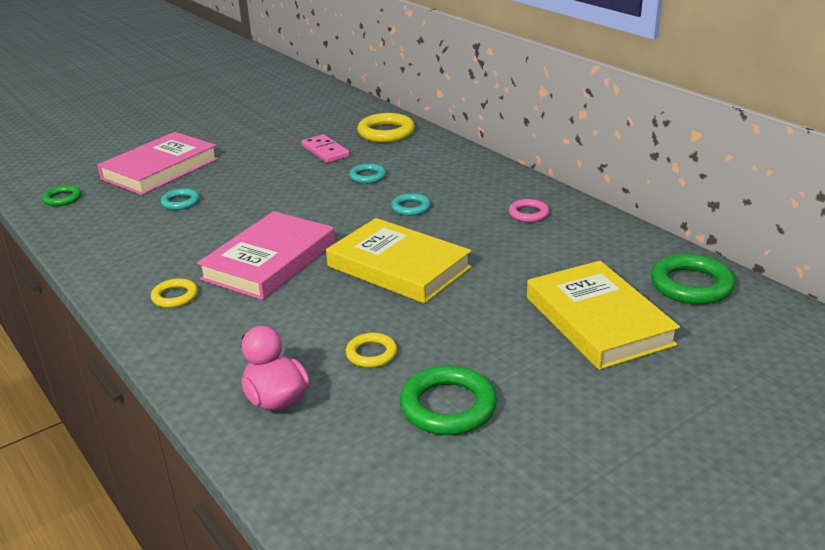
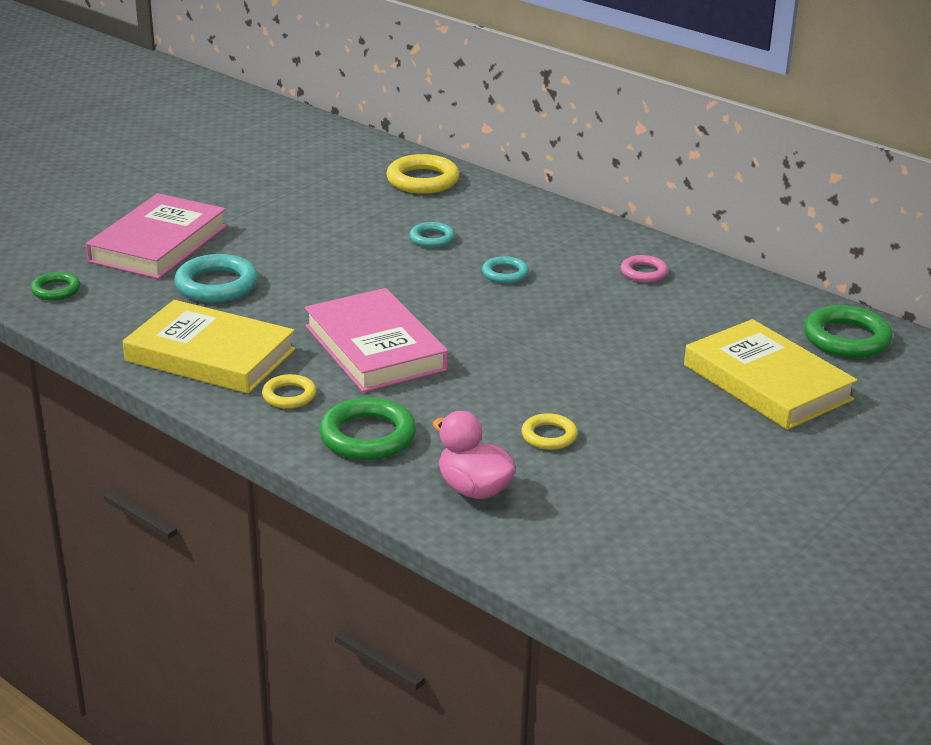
camera: 15 degrees left, 0 degrees up
(180, 202) = (216, 285): turquoise ring -> turquoise ring, size x1.72
(270, 261) = (375, 348): pink book -> pink book turned 45 degrees counterclockwise
(325, 151) = (360, 209): pink domino -> none
(398, 267) = (528, 343): yellow book -> yellow book (210, 355)
(448, 406) = (654, 478): green ring -> green ring (367, 436)

